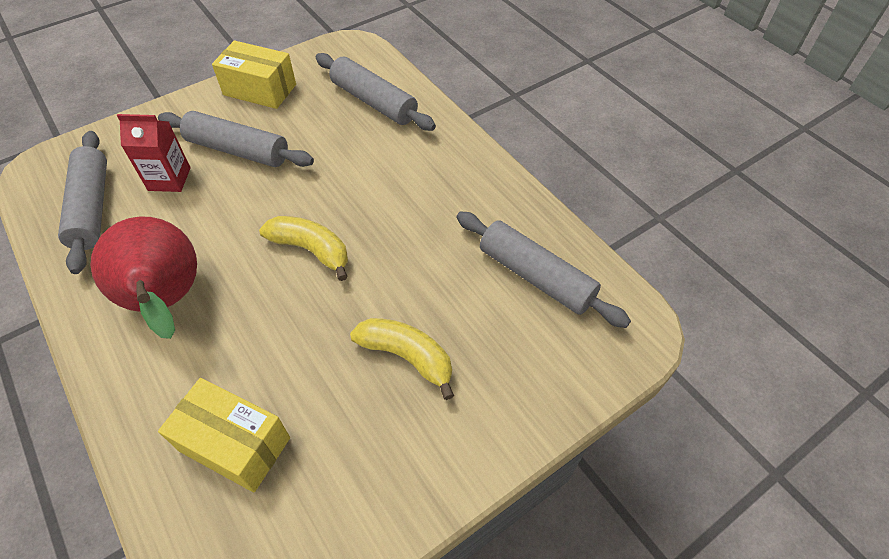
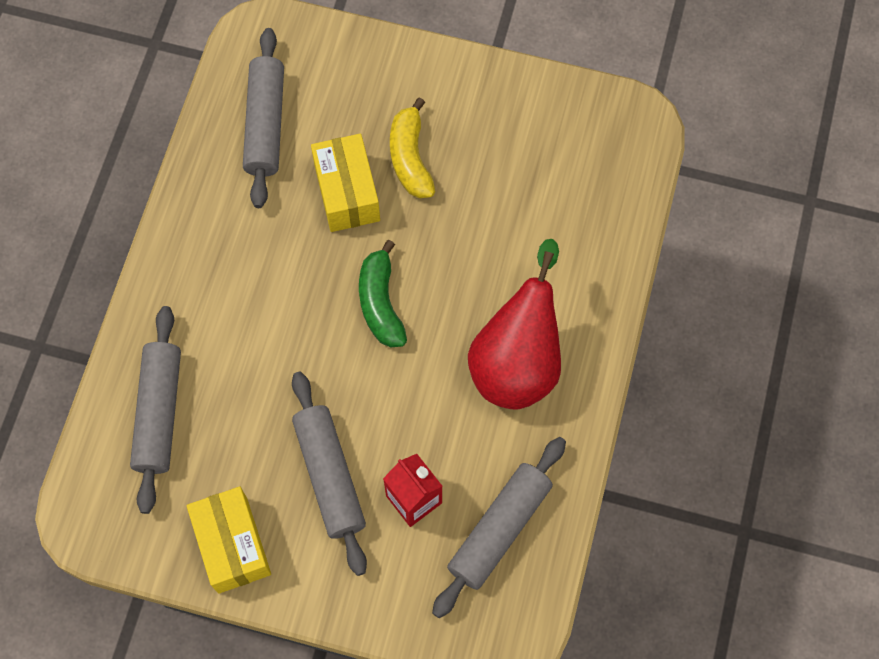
camera: 130 degrees left, 15 degrees up
(235, 444) = (563, 208): yellow box -> yellow box (347, 193)
(311, 250) = (381, 303): yellow banana -> green banana

